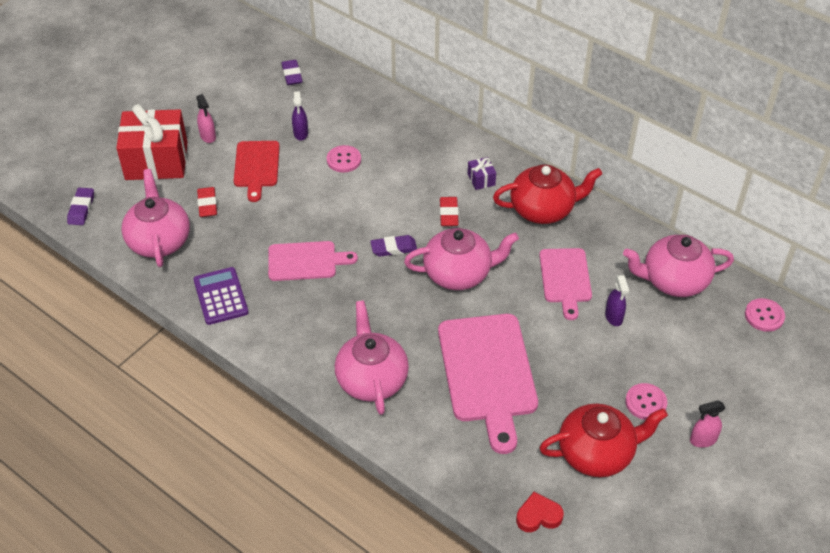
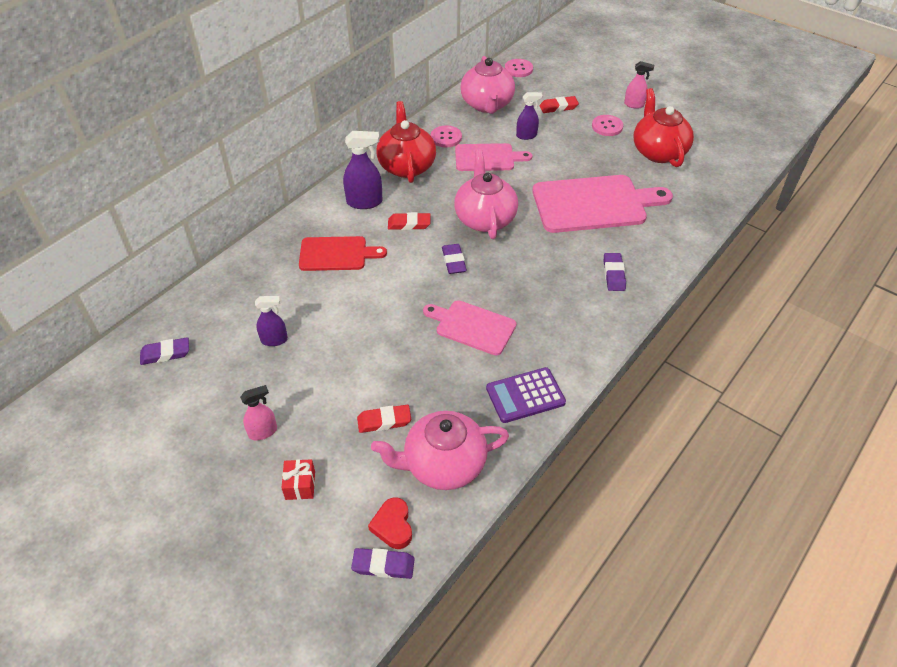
camera: 90 degrees left, 0 degrees up
(156, 160) = (300, 485): red gift -> red gift, size x0.40
(256, 167) = (325, 378): red cutting board -> red cutting board (336, 254)
(306, 261) = (472, 326): pink cutting board -> pink cutting board turned 60 degrees counterclockwise
(344, 160) = (324, 301): pink button -> pink button (446, 137)
(371, 379) = (613, 274): pink teapot -> purple eraser
(481, 179) = (365, 202): purple gift -> purple spray bottle
(538, 516) = (721, 182): red heart -> red heart (393, 526)
(681, 353) = (558, 107): none -> red eraser
(703, 440) = (634, 105): pink spray bottle -> pink spray bottle turned 60 degrees counterclockwise

